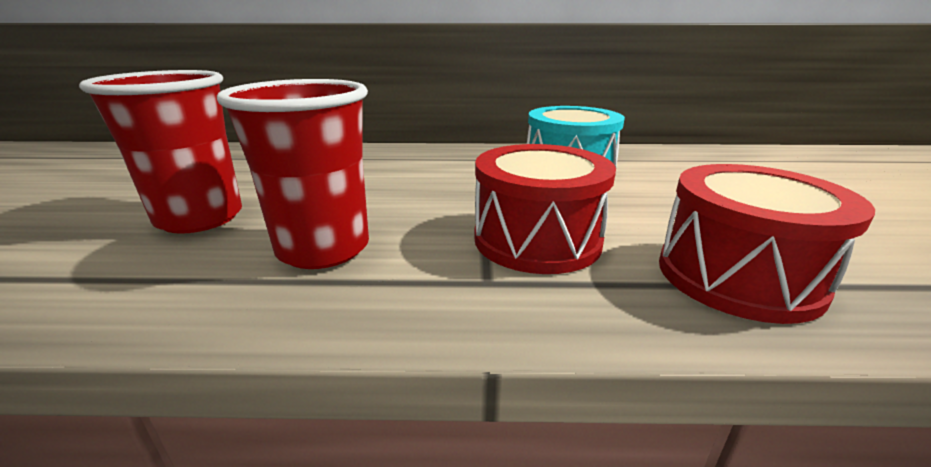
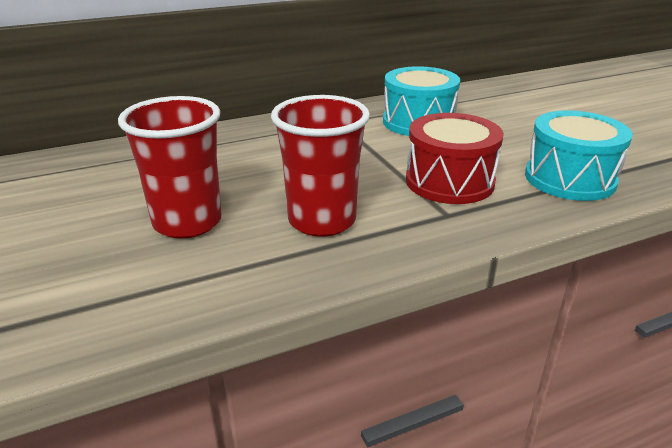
camera: 25 degrees left, 5 degrees up
(737, 276) = (570, 179): red drum -> turquoise drum

